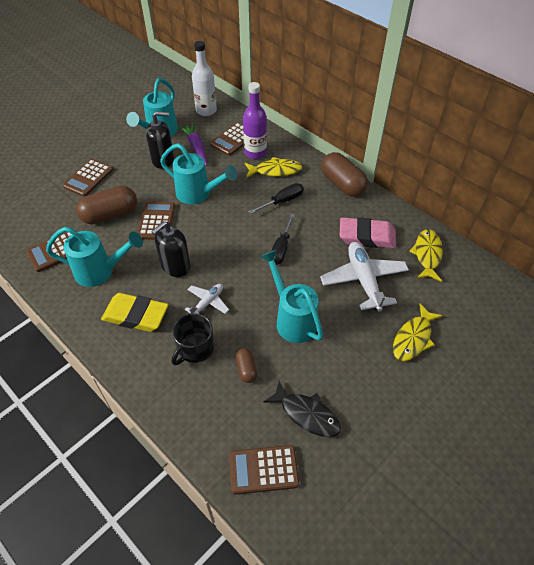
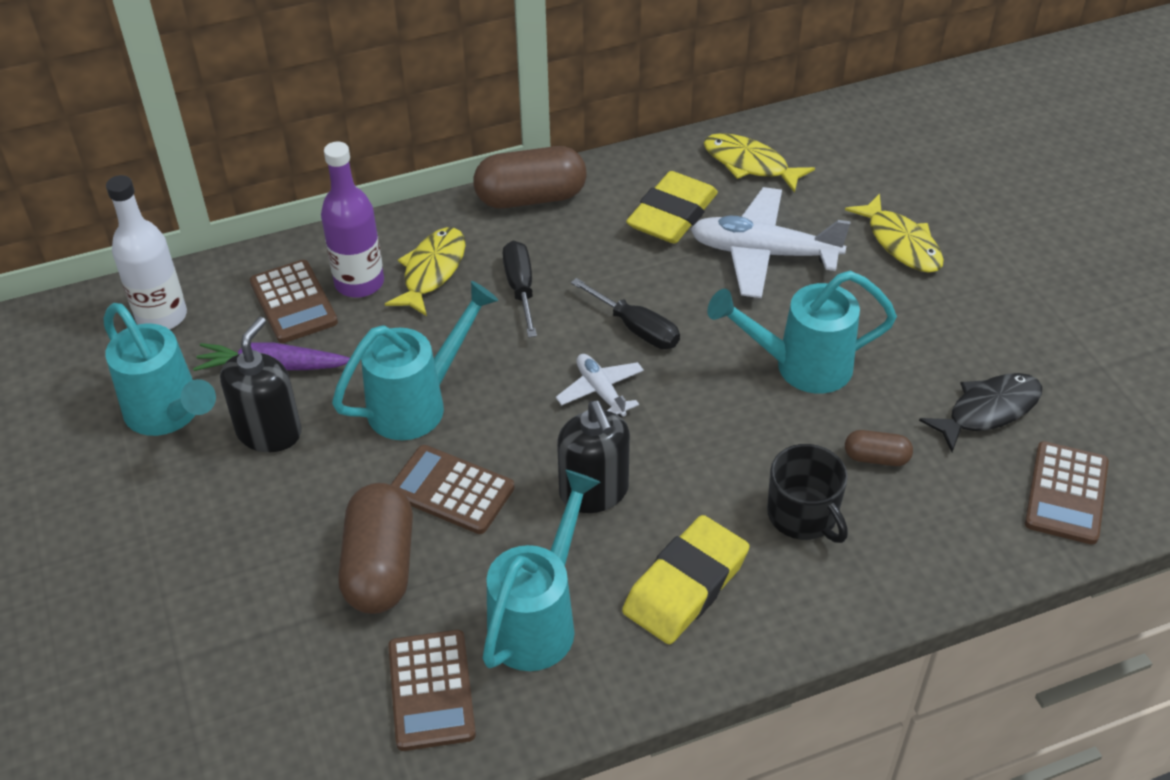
camera: 65 degrees left, 5 degrees down
(88, 178) = (228, 582): brown calculator -> none
(207, 303) = (709, 469): white plane -> white plane (601, 391)
(367, 236) = (672, 214): pink eraser -> yellow eraser

